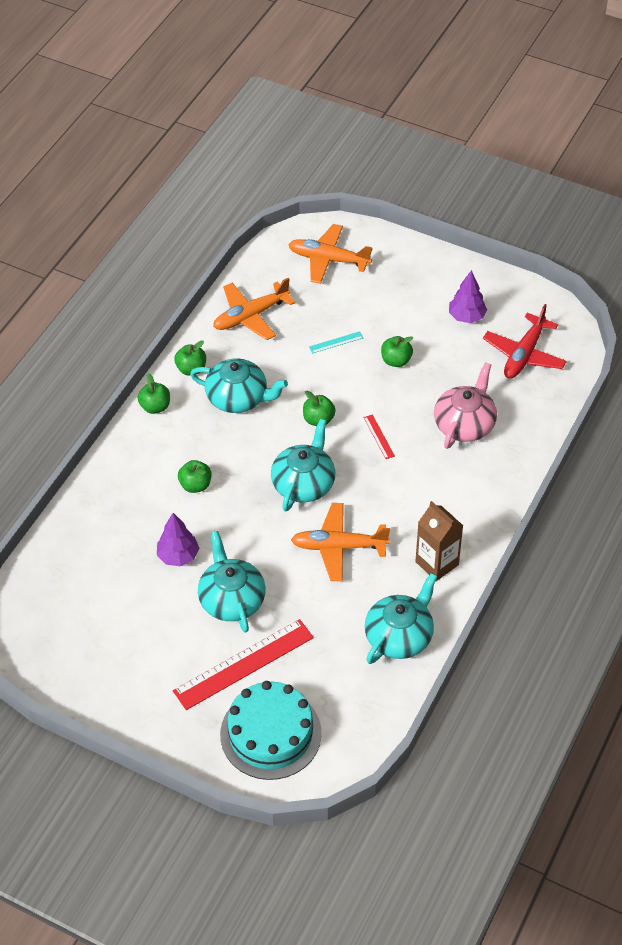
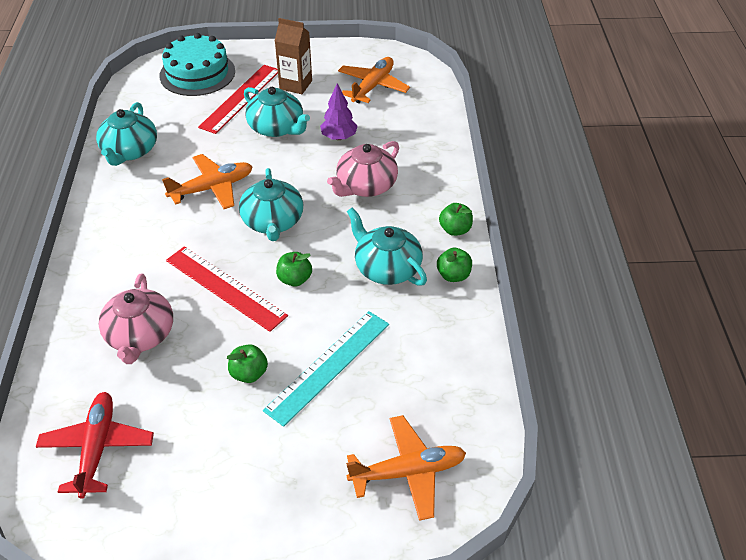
camera: 150 degrees right, 5 degrees down
(195, 485) = (365, 186): green apple -> pink teapot
(238, 398) = (386, 268): turquoise teapot -> turquoise teapot turned 60 degrees clockwise
(250, 316) = (441, 355): orange plane -> orange plane (373, 86)
(336, 342) = (328, 366): turquoise ruler -> turquoise ruler, size x2.37
(378, 436) = (225, 287): red ruler -> red ruler, size x2.37
(437, 563) = (119, 207): brown carton -> brown carton (296, 85)
(466, 317) = (190, 469): purple tree -> none

